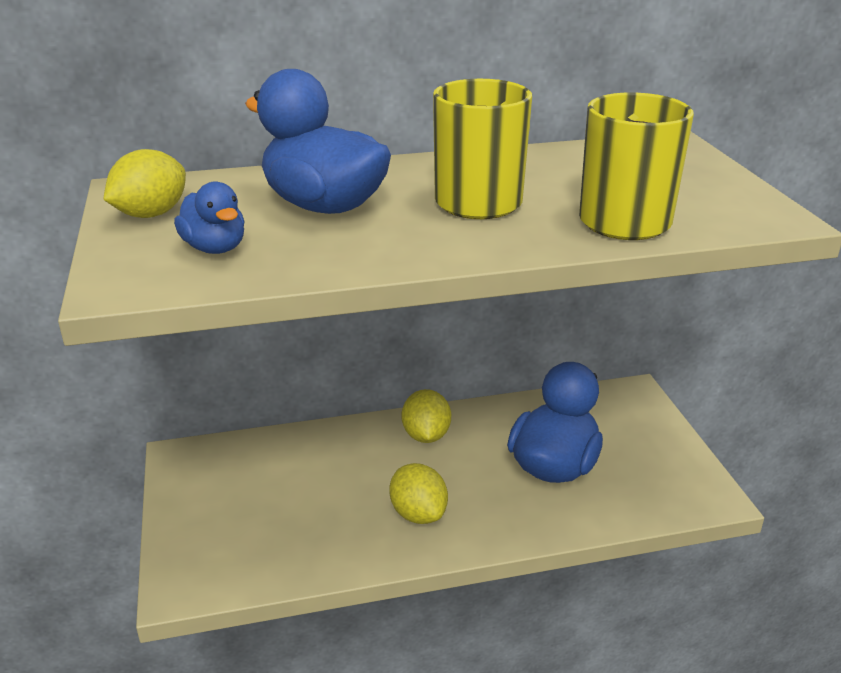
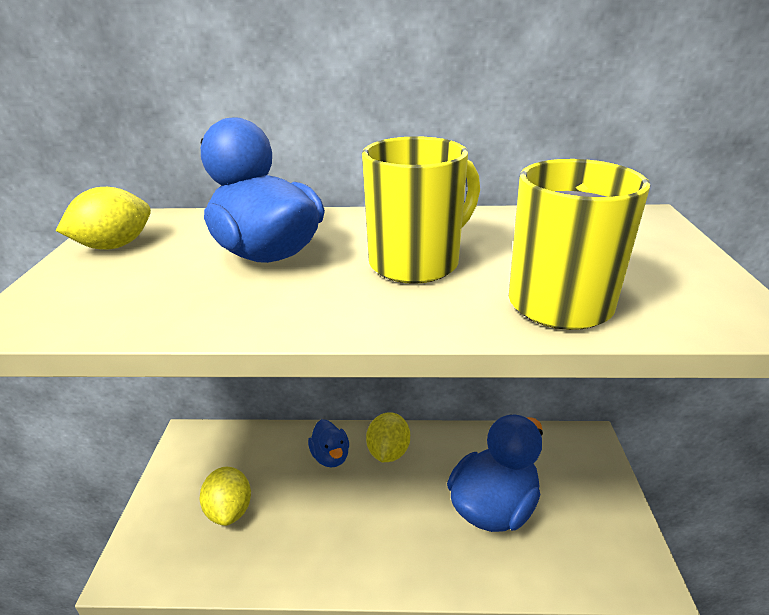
camera: 15 degrees right, 0 degrees up
(215, 248) = (133, 288): blue duck -> blue duck (330, 457)
(418, 514) = (353, 535): yellow lemon -> yellow lemon (229, 510)

